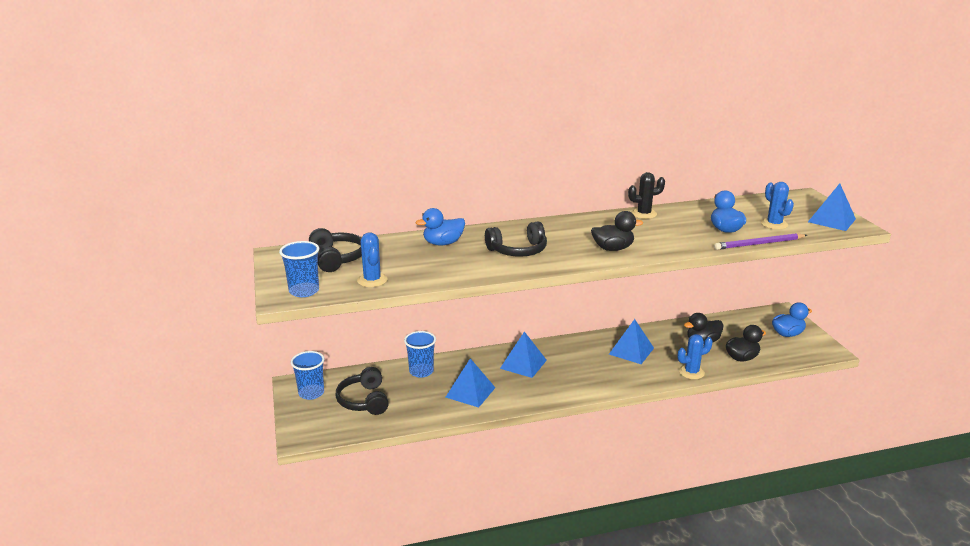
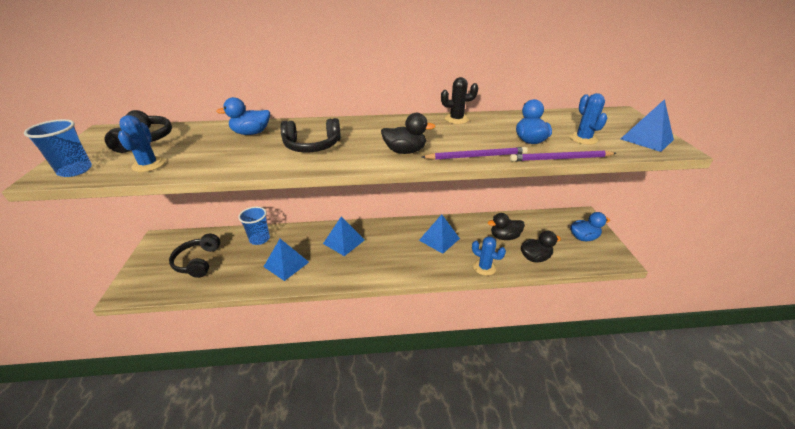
camera: 10 degrees right, 10 degrees up
(311, 393) = (164, 249): blue cup -> none
(682, 248) = (476, 156): none -> purple pencil
(691, 372) = (484, 267): blue cactus -> blue cactus turned 45 degrees clockwise

